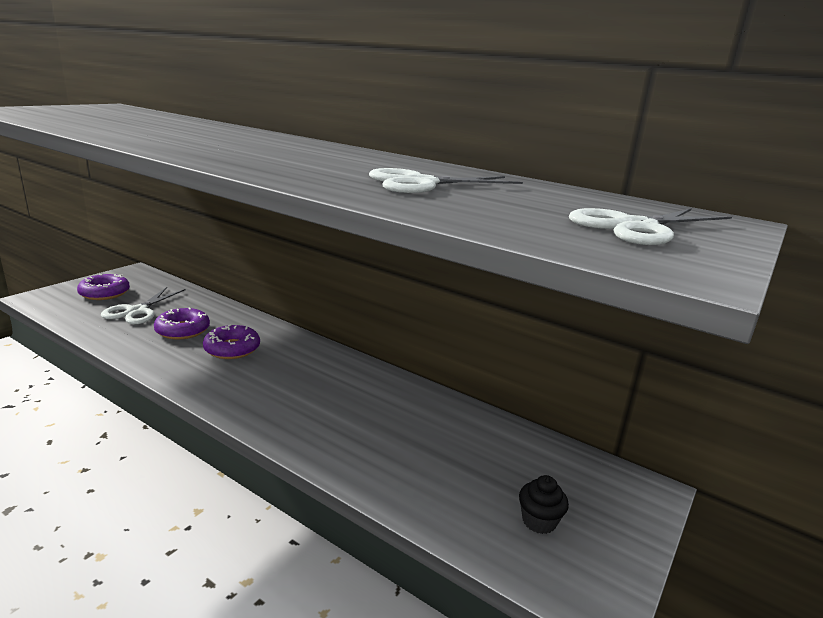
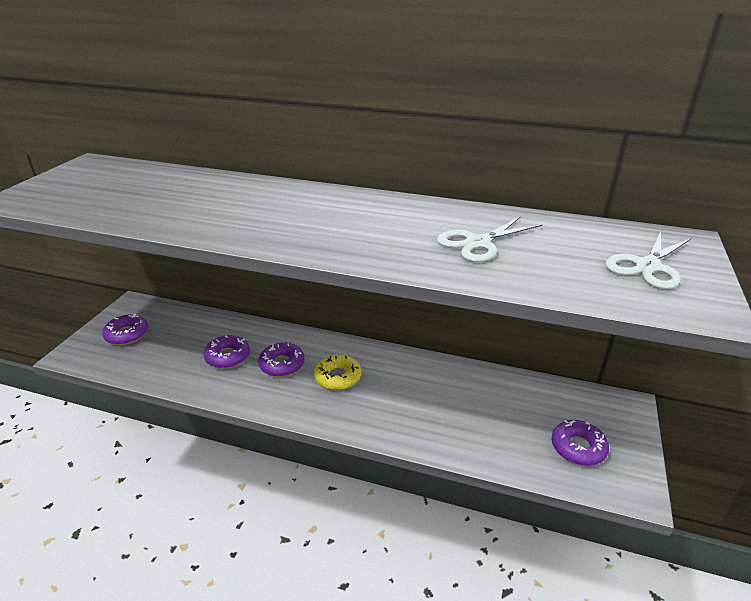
camera: 15 degrees left, 10 degrees up
(137, 311) = (173, 347): white scissors -> none
(282, 373) = (337, 377): none -> yellow donut
(539, 521) = (578, 447): black cupcake -> purple donut

